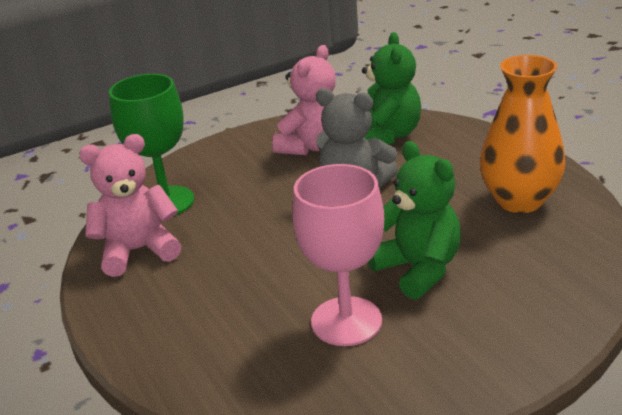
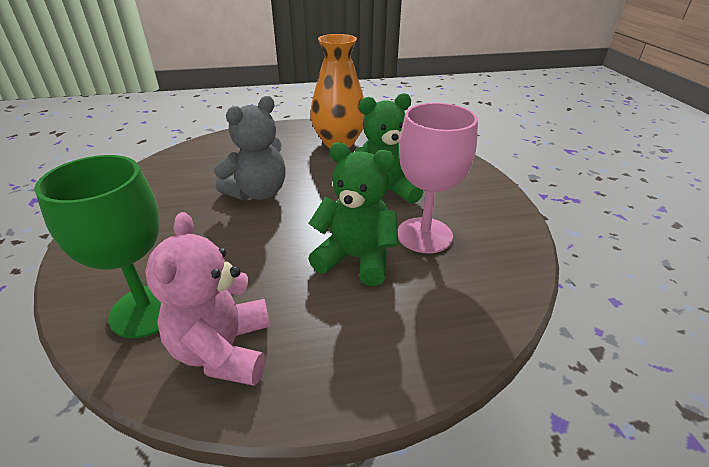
camera: 75 degrees left, 5 degrees up
(312, 146) = (168, 197): pink teddy bear -> none
(387, 136) = (202, 162): green teddy bear -> green teddy bear (356, 258)

